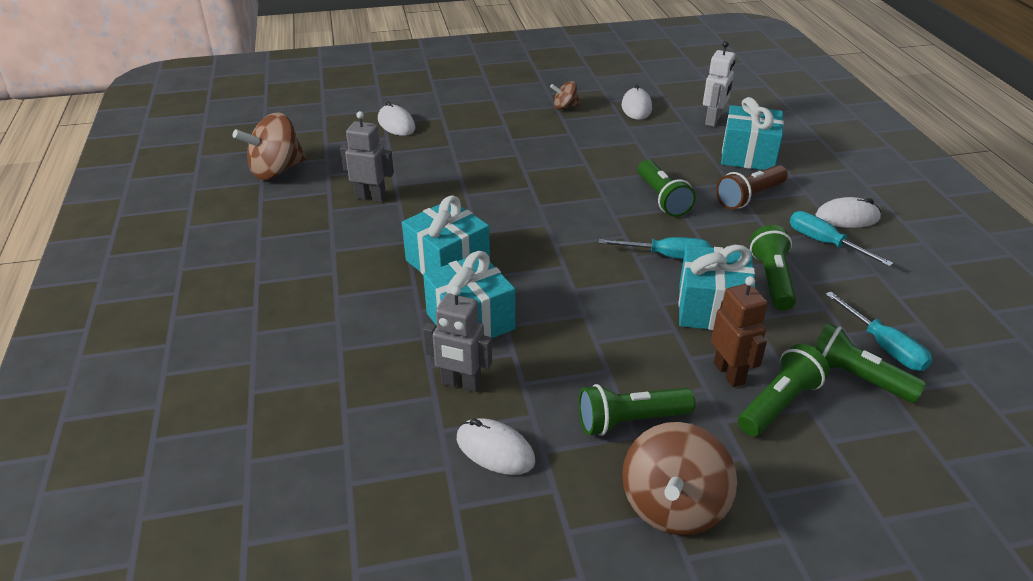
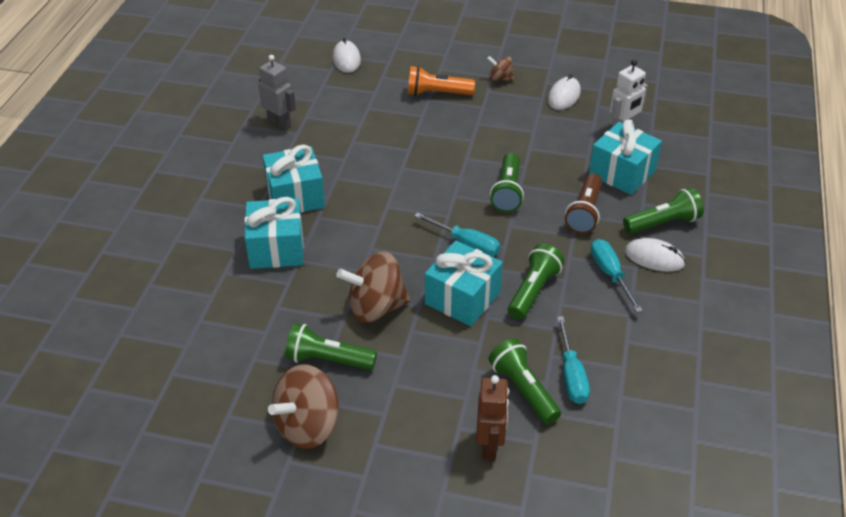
camera: 25 degrees right, 5 degrees up
(276, 171) = (227, 79): brown spinning top -> brown spinning top (376, 307)
(461, 384) = (235, 293): grey robot -> none
(495, 450) = (223, 346): white mouse -> none
(515, 132) = (437, 93): none -> orange flashlight
(729, 373) = (429, 352): brown robot -> brown robot (490, 446)
(749, 197) = (584, 213): brown flashlight -> brown flashlight turned 60 degrees counterclockwise
(779, 403) = (445, 387): green flashlight -> green flashlight (663, 223)

